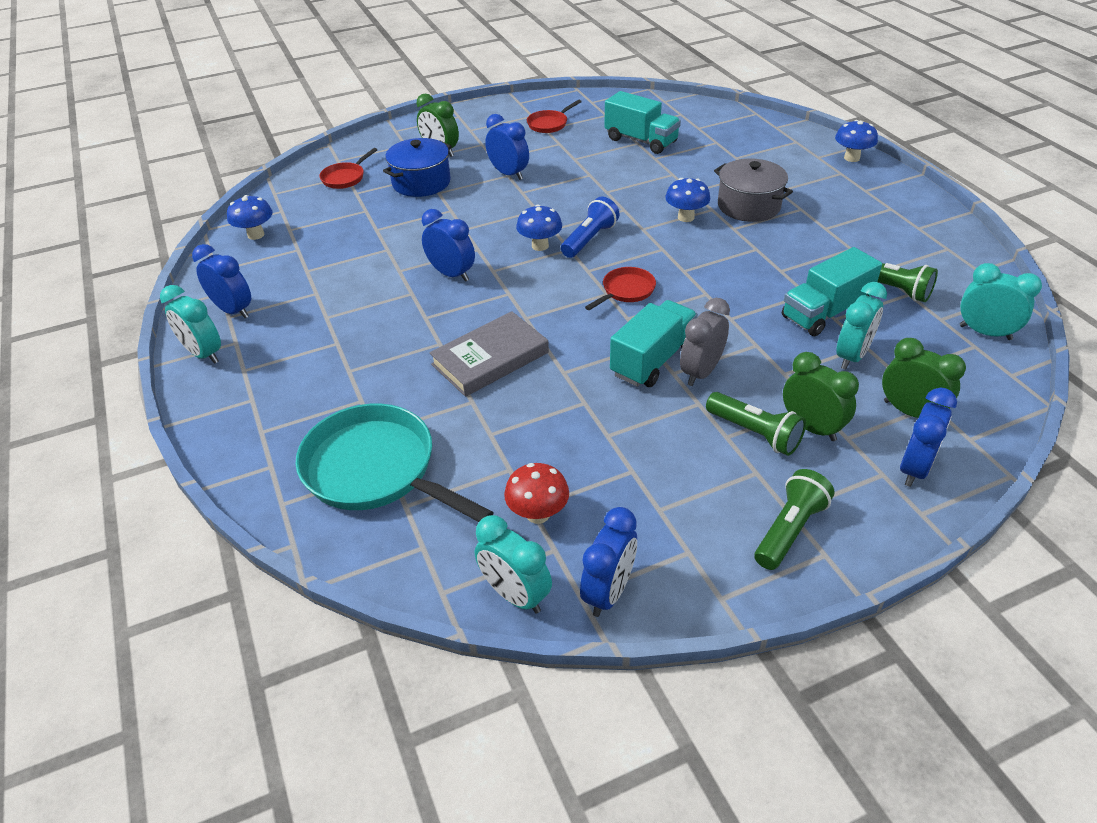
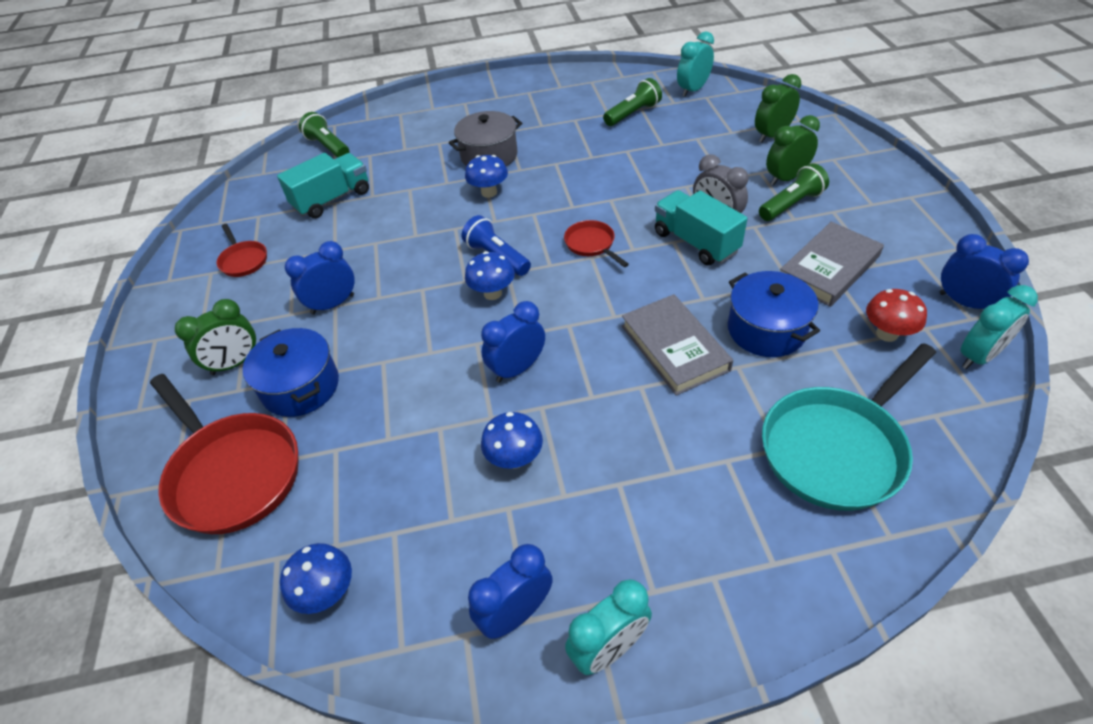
camera: 75 degrees left, 5 degrees up
(345, 178) = (232, 473): red pan -> red pan, size x2.07
(526, 419) = (766, 329): none -> blue pot
(640, 467) = (829, 268): none -> grey book
(789, 530) = (890, 207): green flashlight -> green flashlight (328, 147)
(825, 312) = (653, 147): turquoise truck -> none
(851, 158) = (445, 93): blue mushroom -> blue mushroom (515, 458)
(852, 356) = (708, 146): turquoise clock -> none
(914, 468) = (828, 146): blue clock -> none

